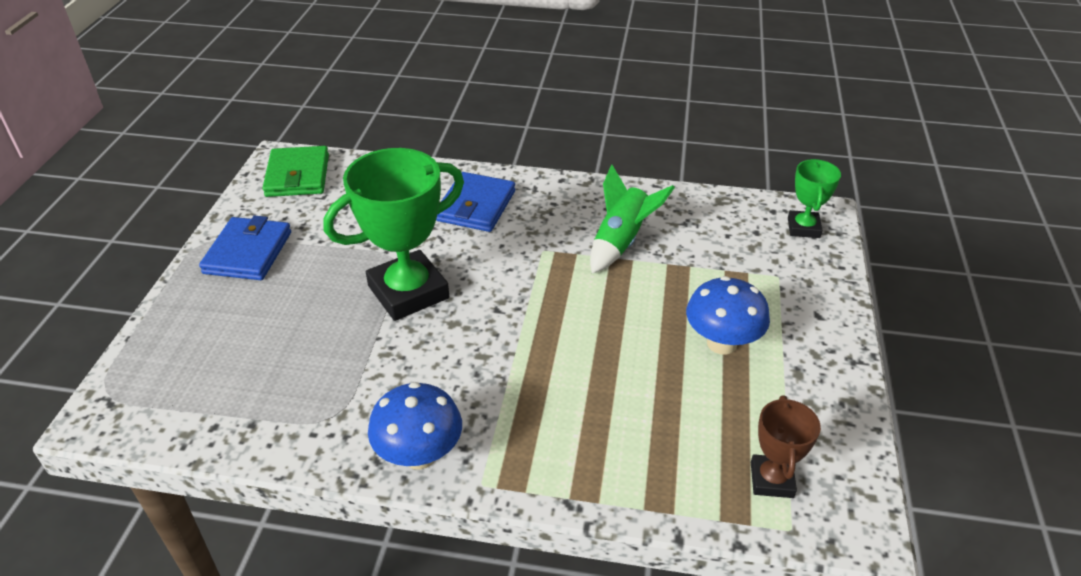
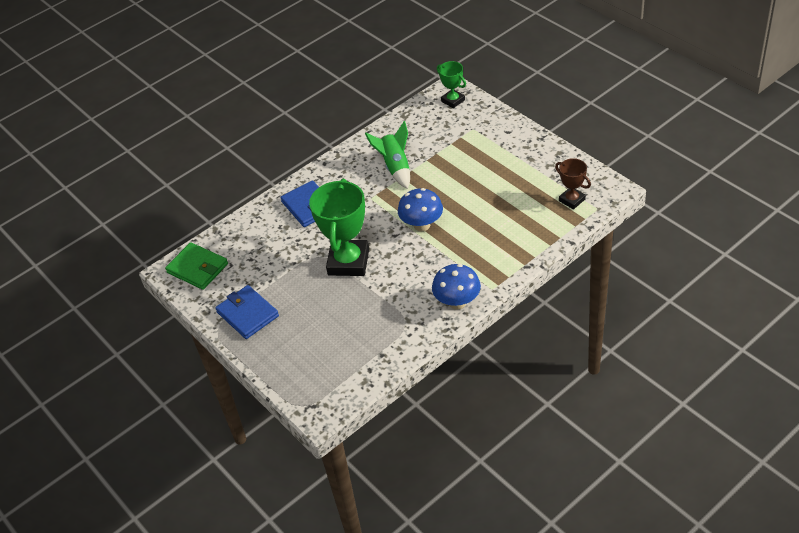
camera: 45 degrees left, 5 degrees up
(721, 343) = (492, 171): blue mushroom -> blue mushroom (422, 225)

